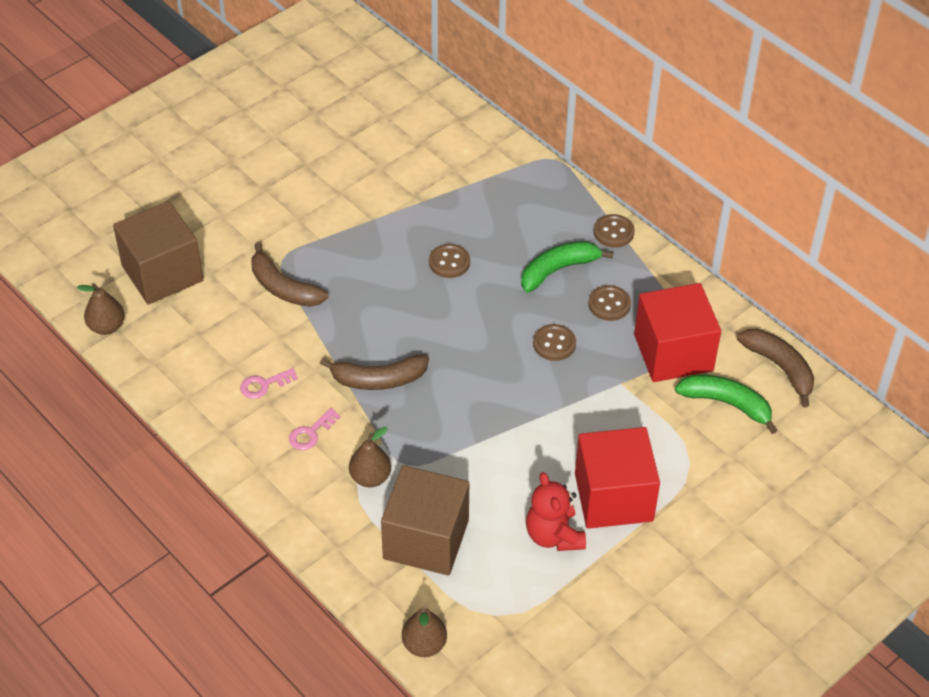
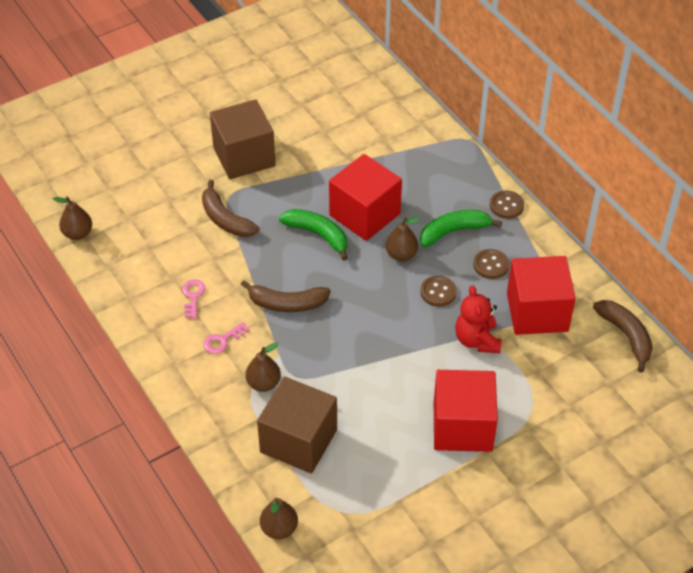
camera: 10 degrees right, 0 degrees up
(162, 273) = (131, 196): brown cube -> brown cube (244, 157)
(264, 385) = (193, 296): pink key -> pink key turned 105 degrees clockwise
(449, 262) = (364, 214): brown button -> red cube
(502, 305) = (401, 254): none -> brown pear
(554, 535) = (405, 452): red teddy bear -> red teddy bear (477, 340)
(727, 404) = (574, 361): green banana -> green banana (318, 235)

